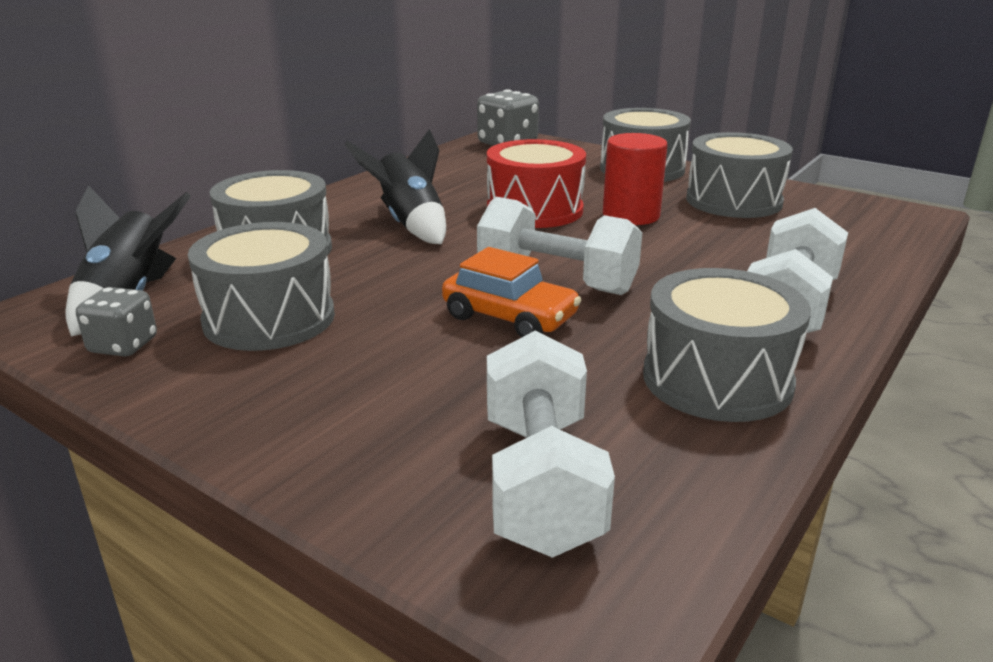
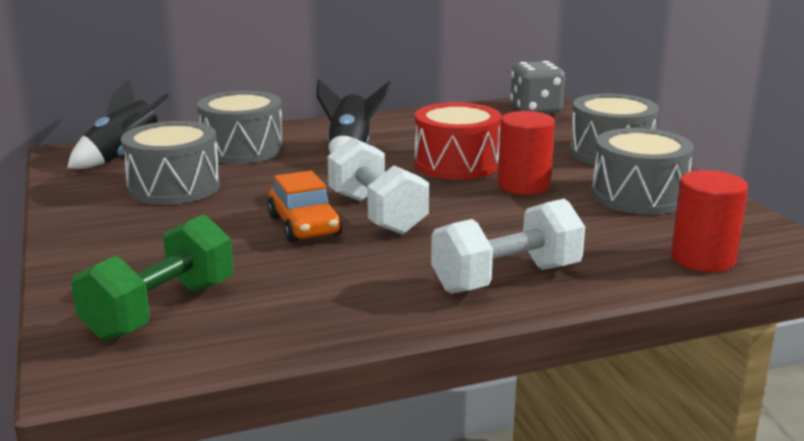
camera: 35 degrees right, 5 degrees down
(123, 345) = (86, 180): grey dice -> none
(540, 482) = (161, 310): white dumbbell -> green dumbbell
(717, 379) = (360, 300): grey drum -> none
(879, 242) = (702, 259): none -> red cylinder

